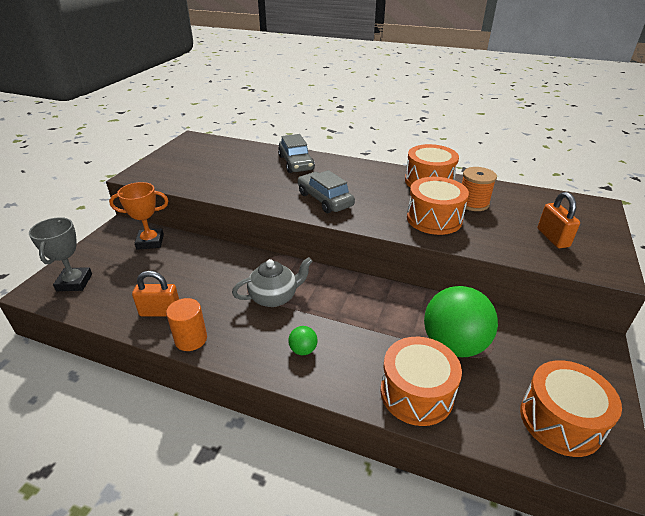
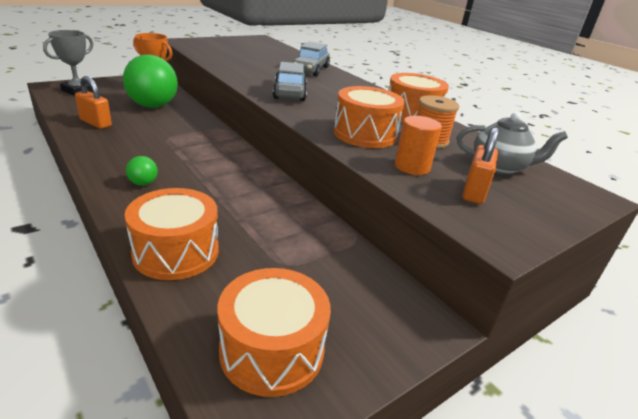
camera: 30 degrees right, 5 degrees down
(191, 339) = (86, 143): orange cylinder -> orange cylinder (412, 167)
(274, 297) = (180, 148): grey teapot -> grey teapot (499, 167)
(453, 345) = (268, 242): green ball -> green ball (153, 106)

